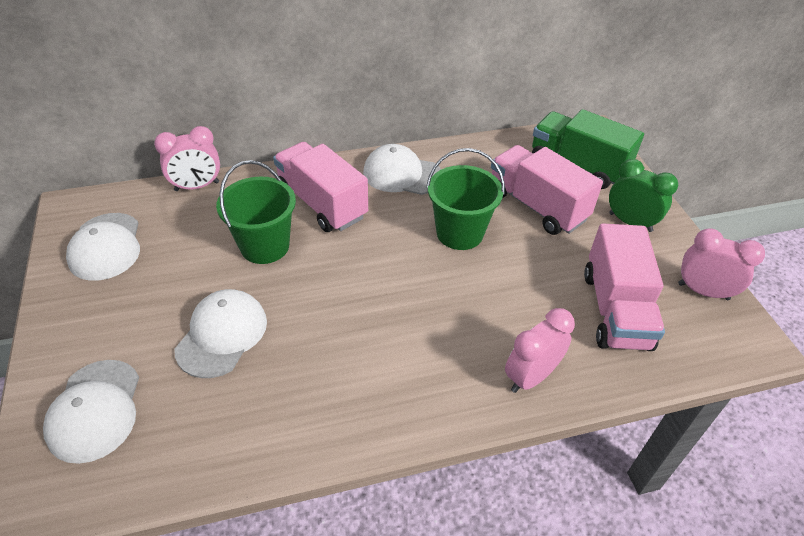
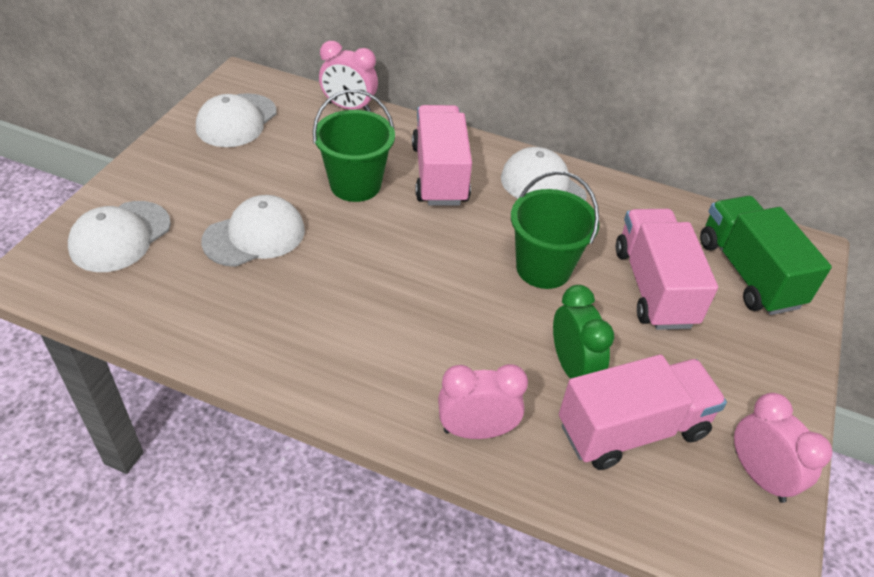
camera: 35 degrees right, 0 degrees up
(615, 310) = (632, 429): pink truck -> pink truck turned 150 degrees counterclockwise
(630, 222) = (748, 360): green clock -> green clock (572, 367)

